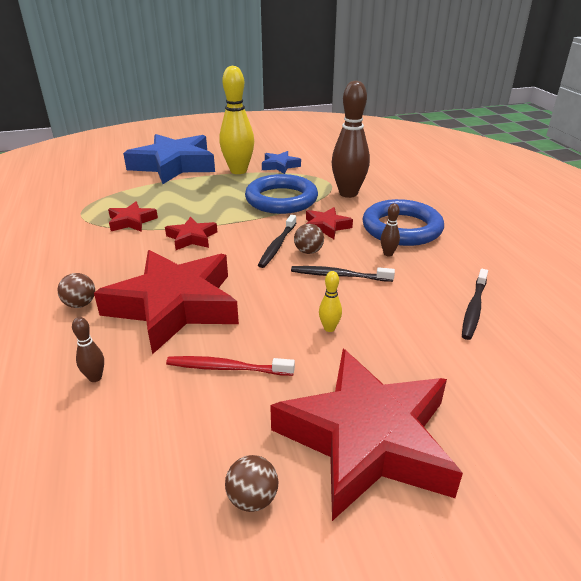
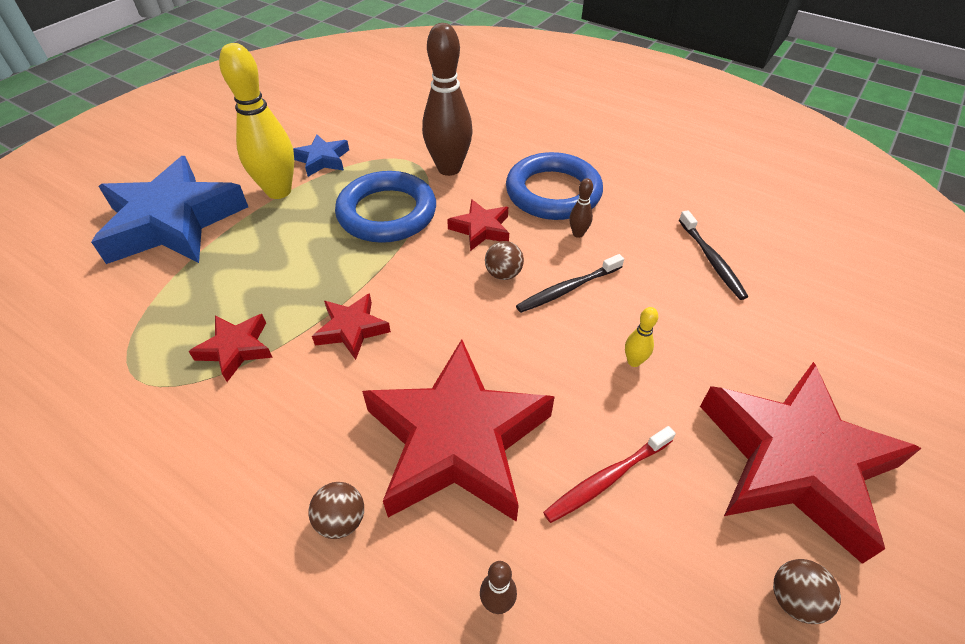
camera: 40 degrees left, 15 degrees up
(277, 246) = (463, 284): black toothbrush -> none

